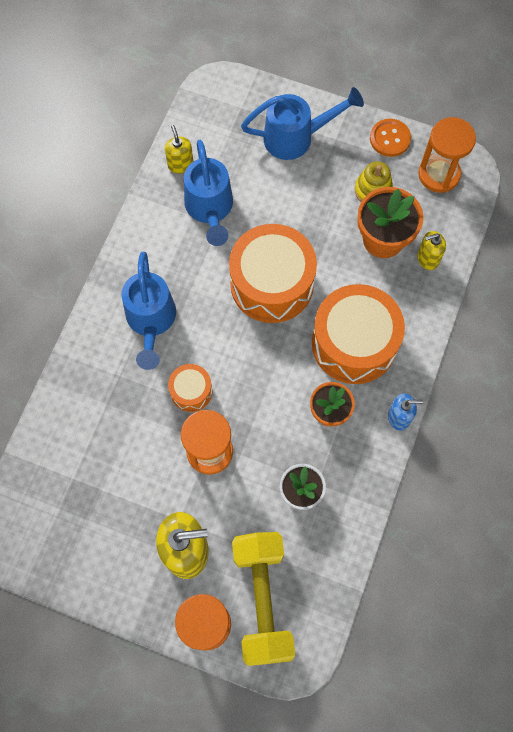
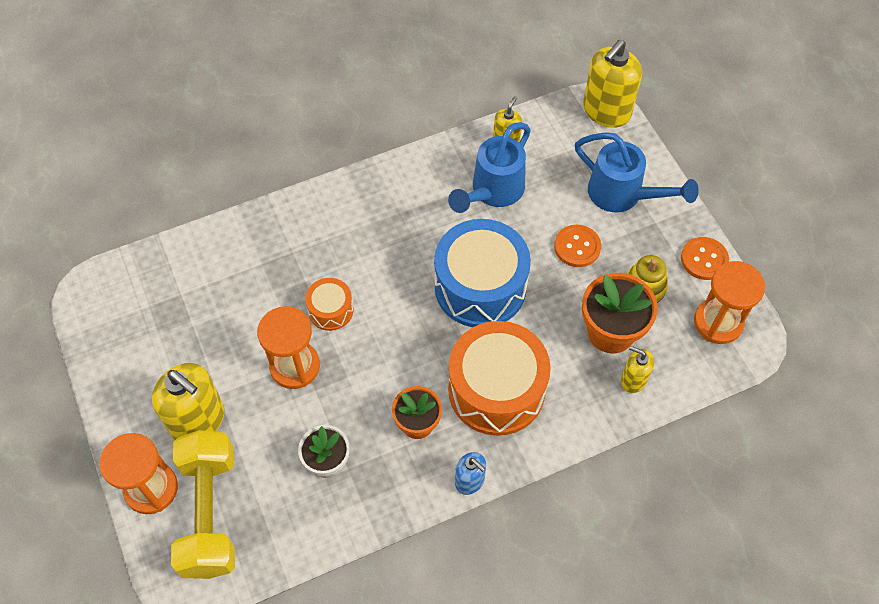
camera: 45 degrees right, 10 degrees down
(151, 322) = (357, 234): blue watering can -> none
(224, 85) = (606, 111): none -> yellow soap dispenser
(262, 599) = (210, 513): yellow dumbbell -> yellow dumbbell turned 45 degrees counterclockwise
(272, 284) = (480, 287): orange drum -> blue drum
(304, 200) = (577, 247): none -> orange button

